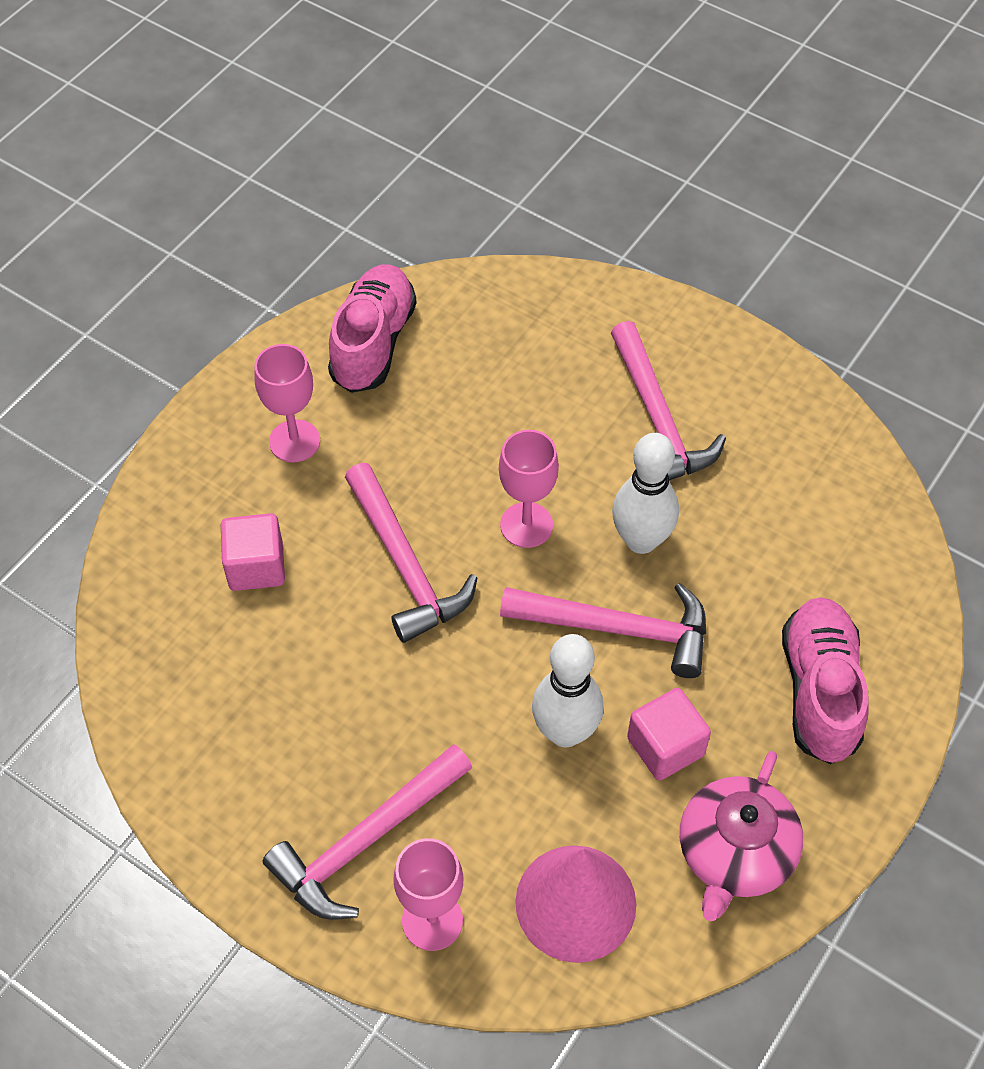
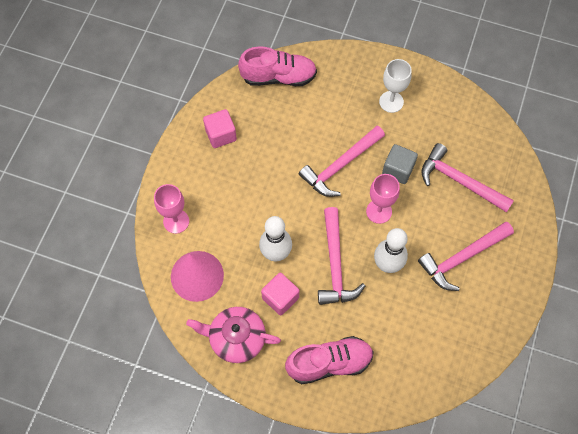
camera: 75 degrees right, 10 degrees up
(256, 566) = (320, 107): pink cube -> pink cube (221, 135)
(294, 441) = (391, 102): pink goblet -> white goblet
(365, 841) = (204, 186): pink hammer -> pink hammer (459, 181)
(373, 343) = (459, 118): pink shoe -> pink shoe (278, 77)
(448, 470) = (398, 170): none -> grey cube

